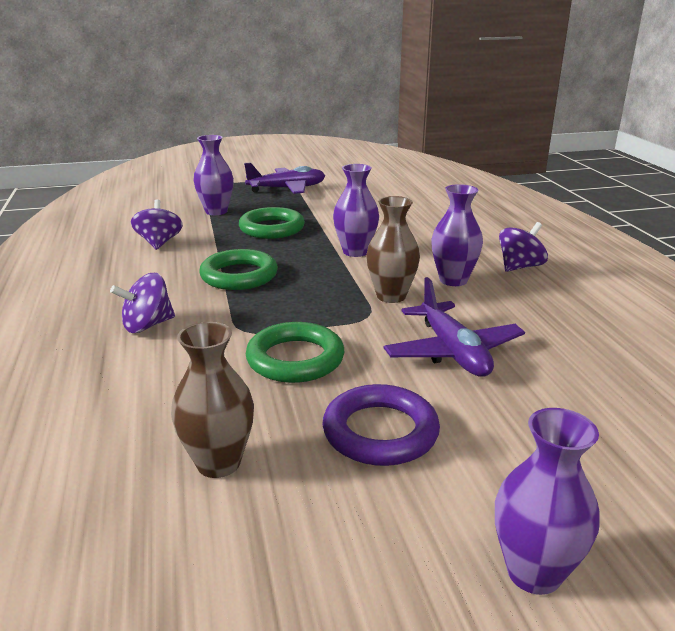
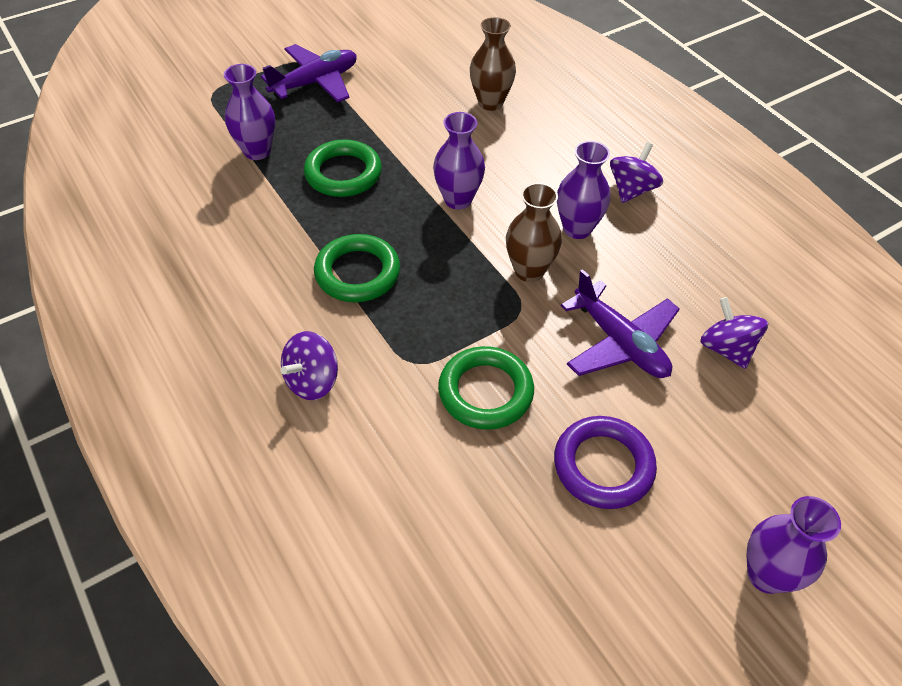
camera: 20 degrees left, 25 degrees up
(159, 243) = (229, 232): purple spinning top -> purple spinning top (726, 348)
(218, 463) = (491, 543): brown vase -> brown vase (490, 102)

